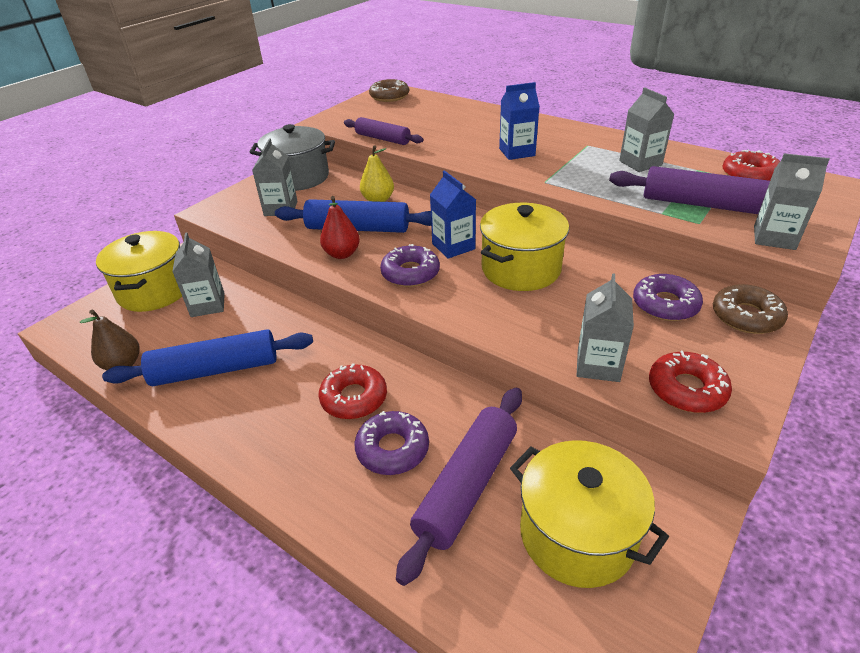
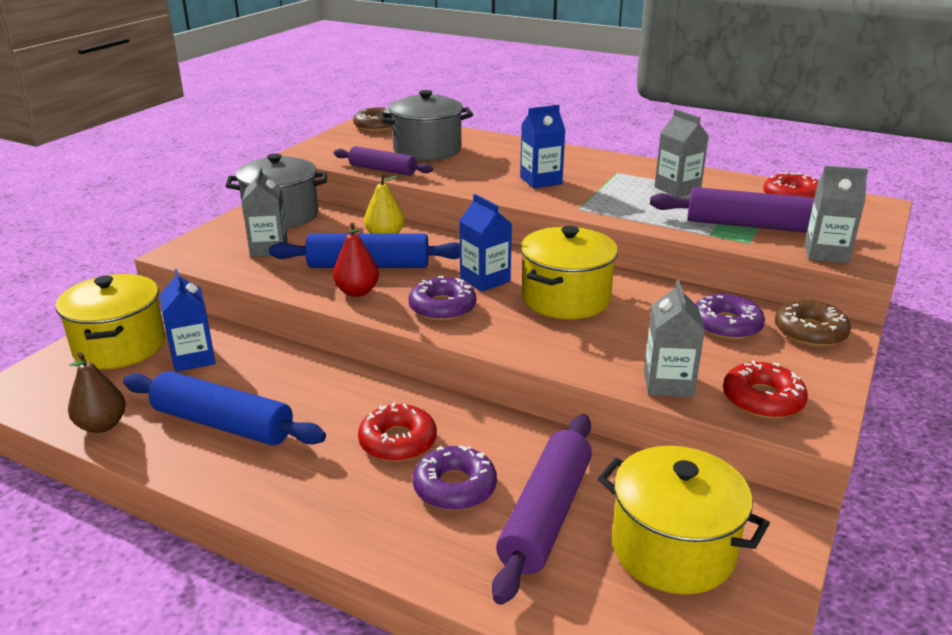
camera: 10 degrees left, 10 degrees down
(208, 305) = (193, 358): grey carton -> blue carton
(216, 370) = (223, 424): blue rolling pin -> blue rolling pin turned 45 degrees clockwise
(425, 120) = (427, 150): none -> grey pot

